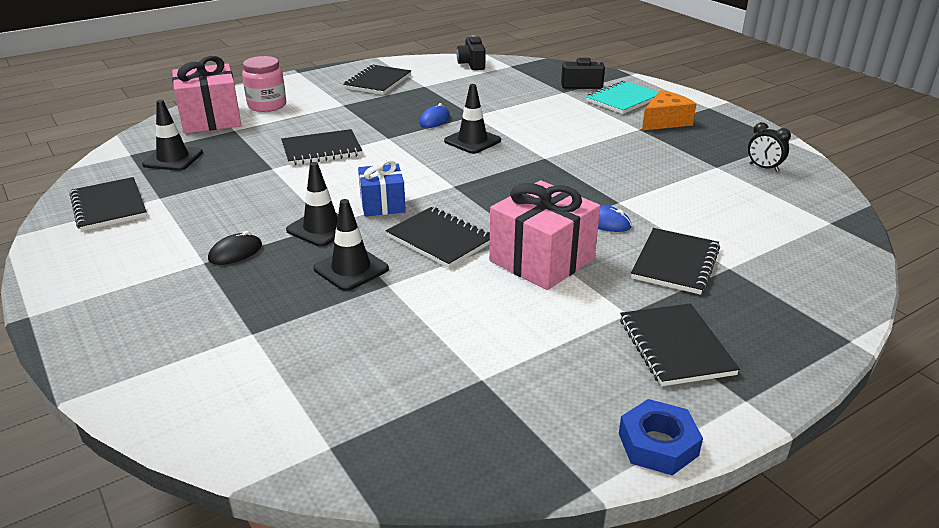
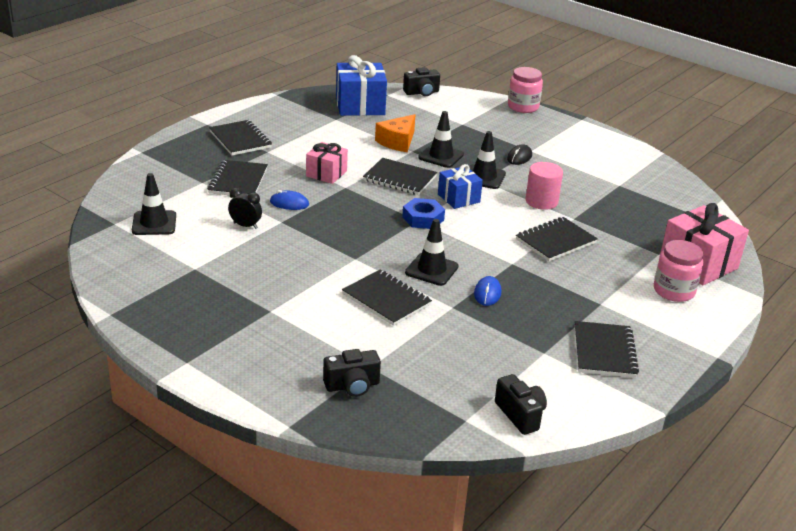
camera: 160 degrees right, 0 degrees up
(88, 363) = (523, 107): none -> pink jar
(109, 206) = (641, 175): black notebook -> black notebook (386, 299)
(173, 159) = (661, 217): black traffic cone -> black traffic cone (154, 223)
(247, 443) = (422, 92): none -> black camera
(284, 189) = (541, 201): none -> pink cylinder
(413, 415) = (360, 105): none -> blue gift
(542, 260) = (326, 173): pink gift -> pink gift, size x0.61
(623, 99) = (293, 361): turquoise notebook -> none
(658, 444) = (249, 107): blue nut -> blue nut (423, 218)
(665, 121) = (241, 327): orange cheese -> orange cheese (397, 142)
(763, 168) = (150, 273): black clock -> black clock (245, 225)

